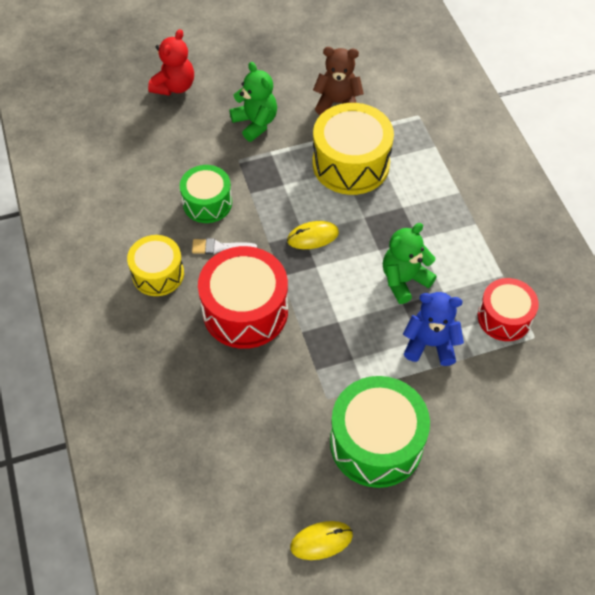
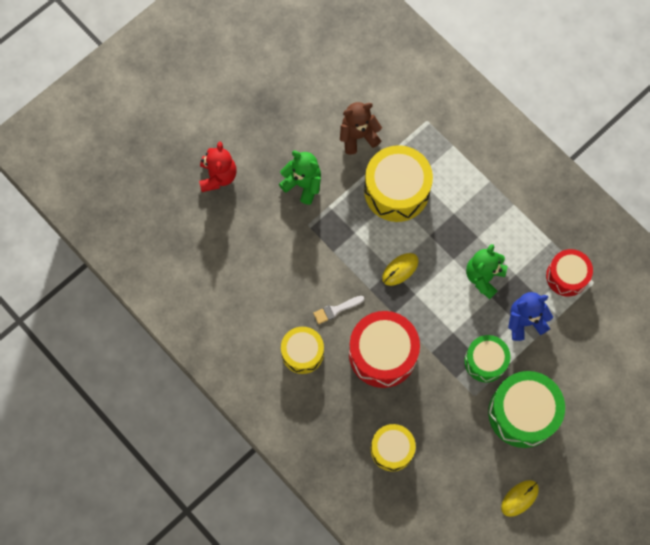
camera: 25 degrees left, 15 degrees up
(197, 415) = (392, 449): none -> yellow drum
(207, 203) = (305, 275): green drum -> green drum (485, 361)

